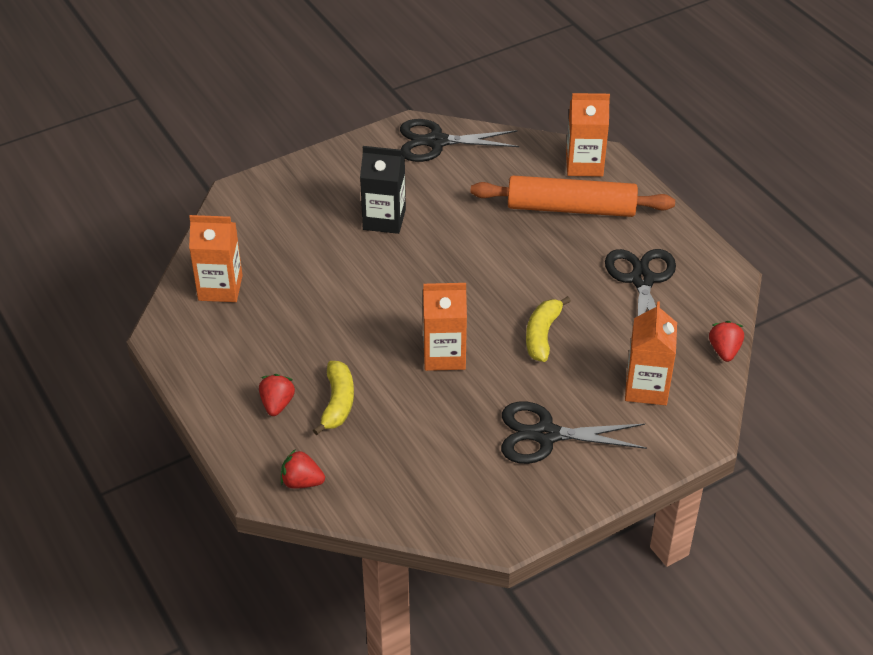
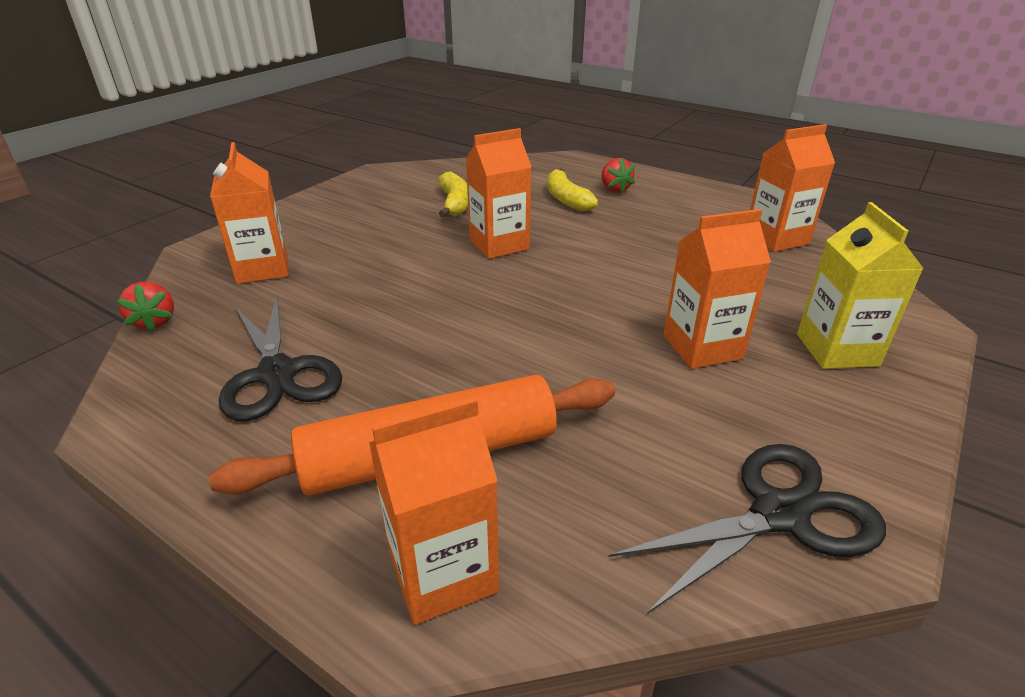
camera: 155 degrees right, 10 degrees down
(302, 482) = (547, 164): red strawberry -> none
(311, 194) = (837, 350): none -> yellow carton
(384, 219) = (702, 347): black carton -> orange carton
(542, 335) = (401, 283): yellow banana -> yellow banana (455, 204)
(545, 435) = (364, 219): black scissors -> none

